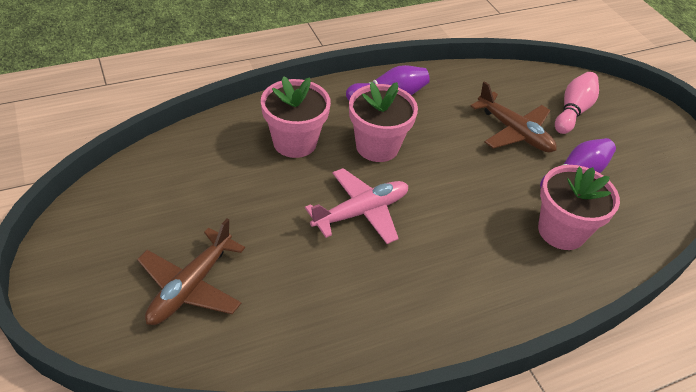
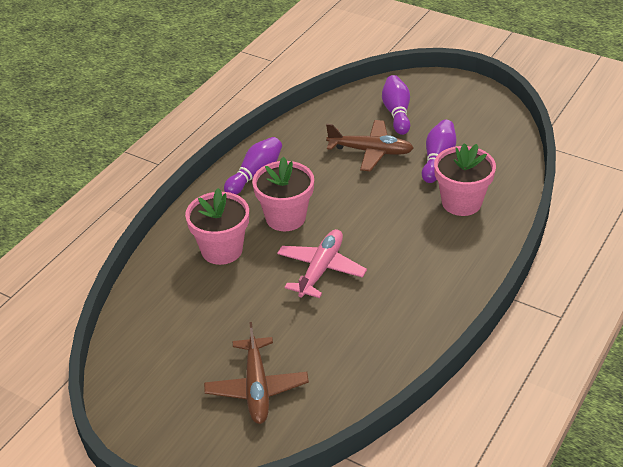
camera: 30 degrees left, 5 degrees down
(573, 111) = (396, 113): pink bowling pin -> purple bowling pin

